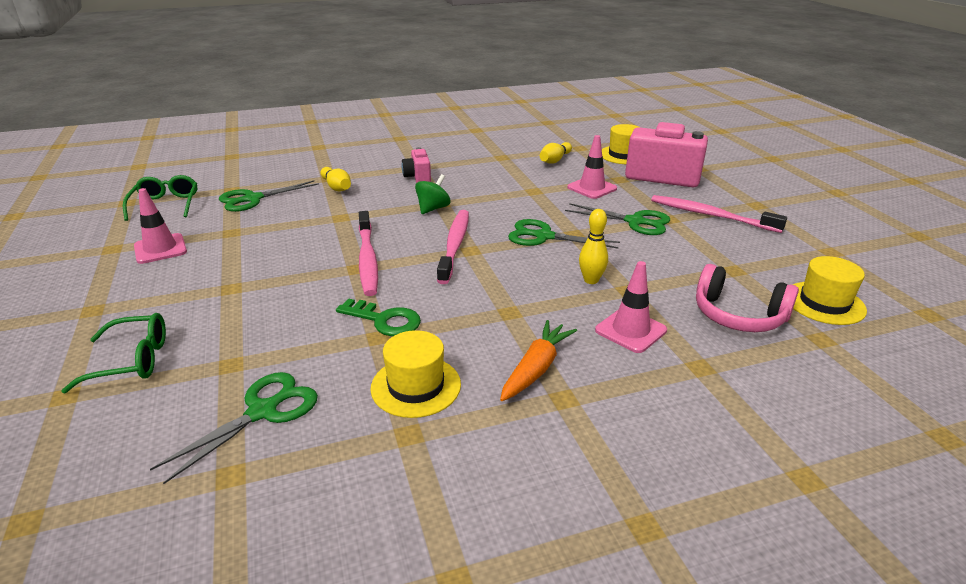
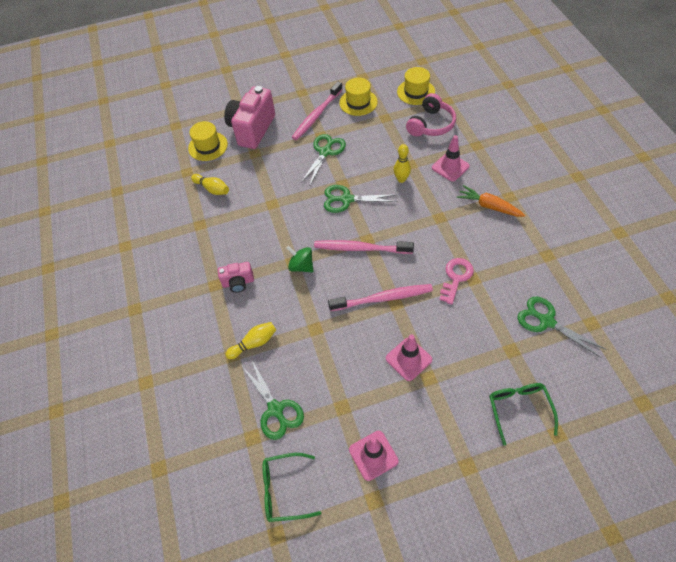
camera: 85 degrees left, 25 degrees up
(384, 320) = (456, 277): green key -> pink key
(416, 386) = (513, 256): yellow hat -> yellow hat (358, 102)
(544, 236) = (347, 199): green scissors -> green scissors turned 75 degrees clockwise
(592, 188) = (270, 170): pink traffic cone -> pink traffic cone (408, 359)

